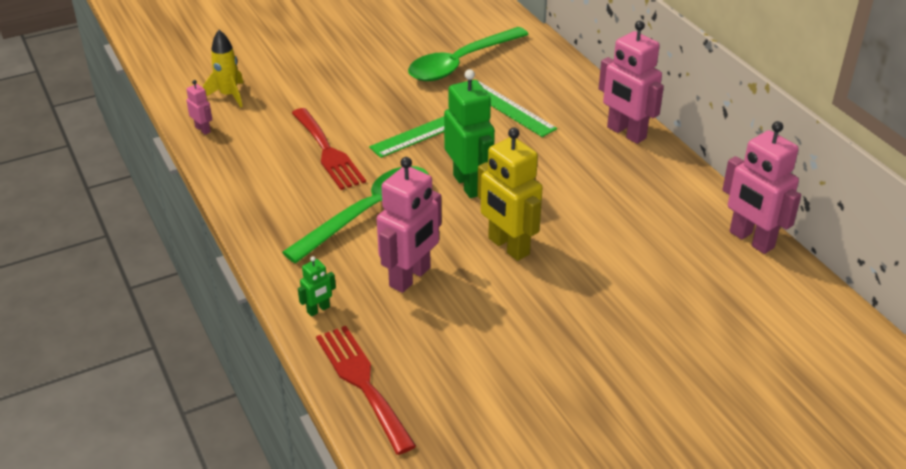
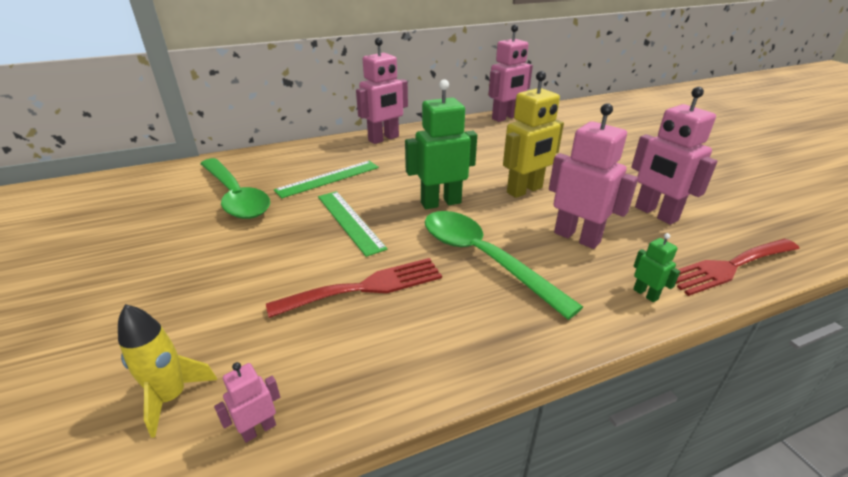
camera: 85 degrees left, 5 degrees down
(468, 350) = (655, 214): none -> pink robot

